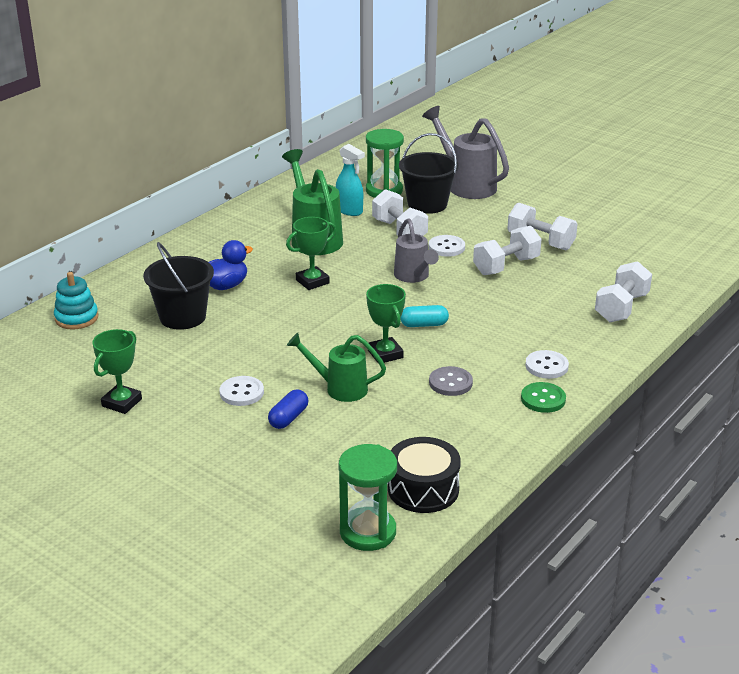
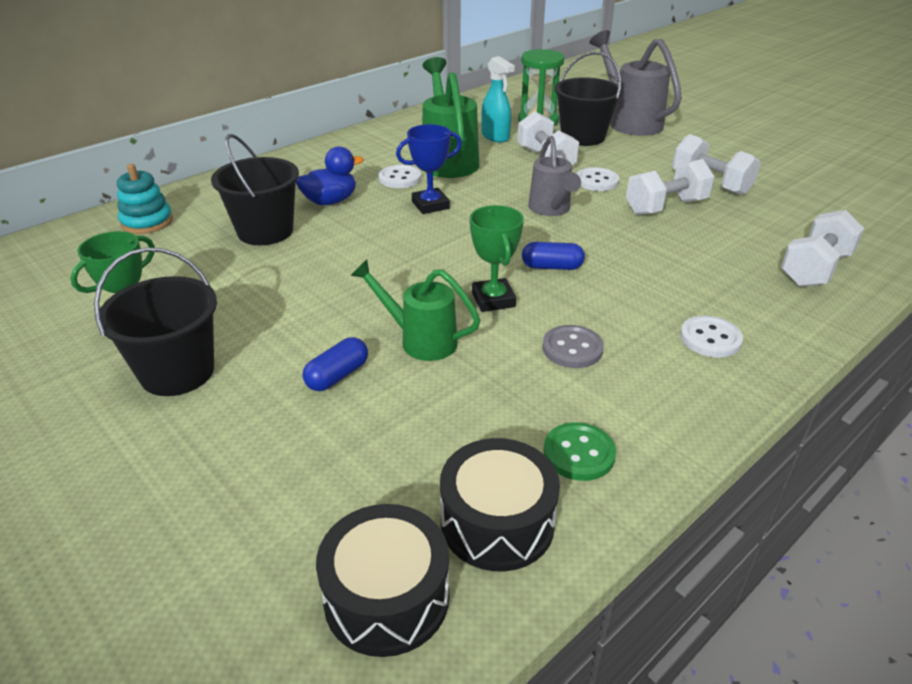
camera: 10 degrees right, 5 degrees up
(171, 428) = (177, 372): none -> black bucket
(241, 392) = (291, 332): white button -> white button (400, 178)
(312, 281) = (430, 205): green trophy -> blue trophy
(368, 532) = (386, 597): green hourglass -> black drum
(424, 324) = (552, 267): turquoise capsule -> blue capsule
(543, 399) = (702, 388): green button -> green button (579, 453)

